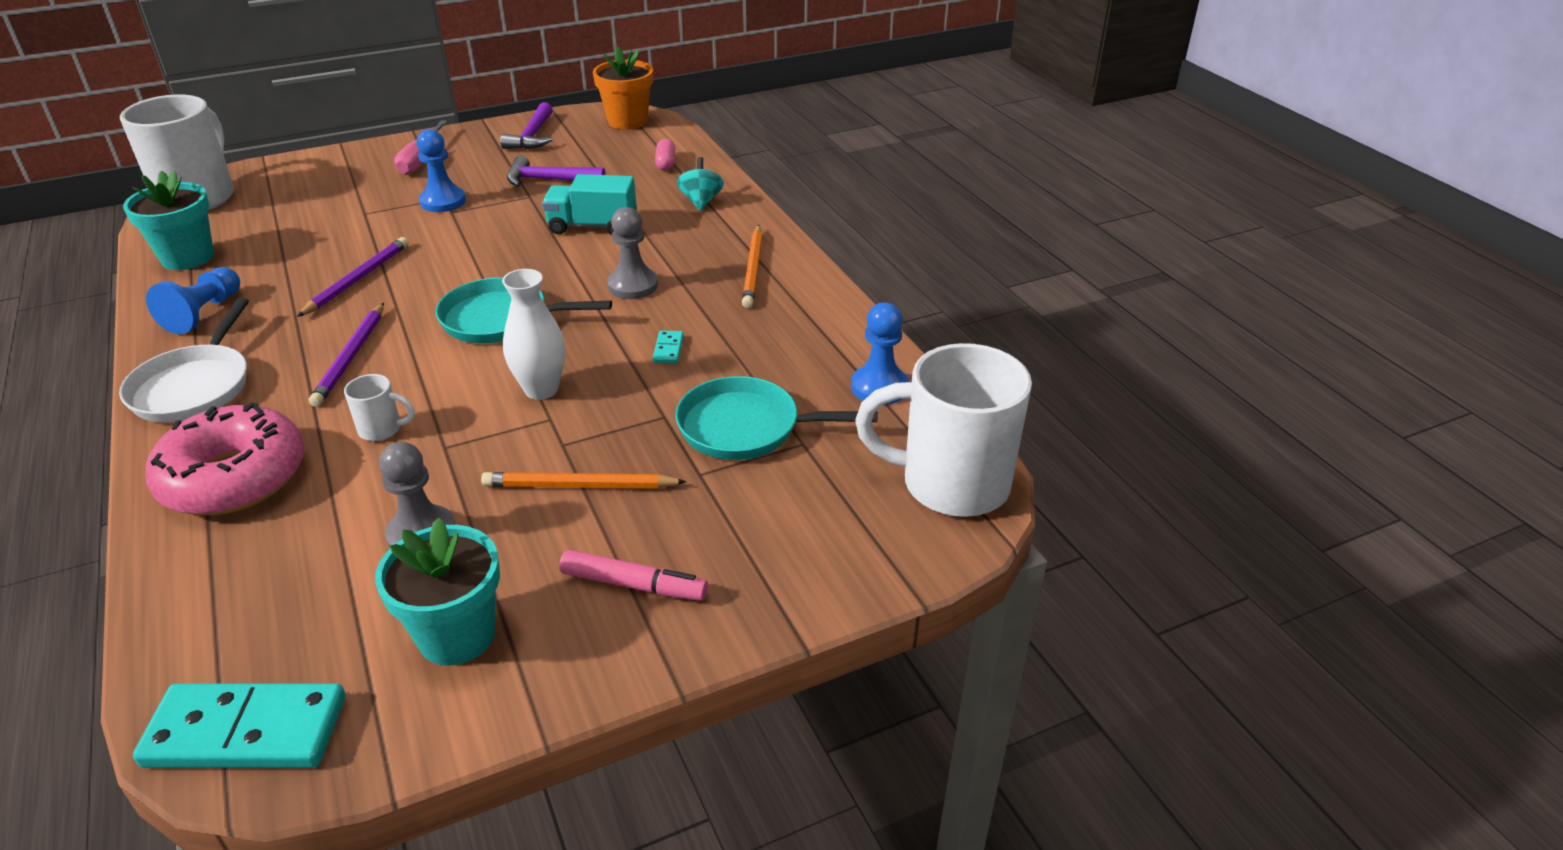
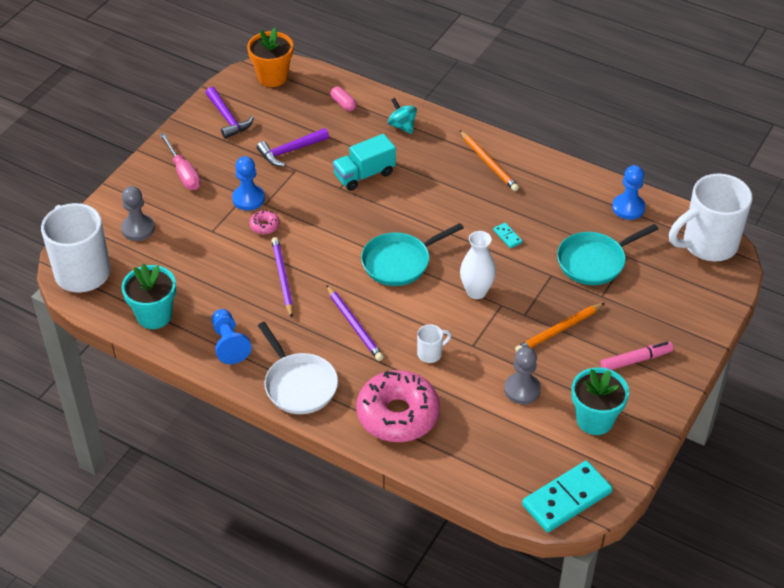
camera: 35 degrees left, 10 degrees up
(419, 229) = (264, 226): none -> pink donut
(633, 285) = (440, 205): grey pawn -> grey pawn (138, 229)

